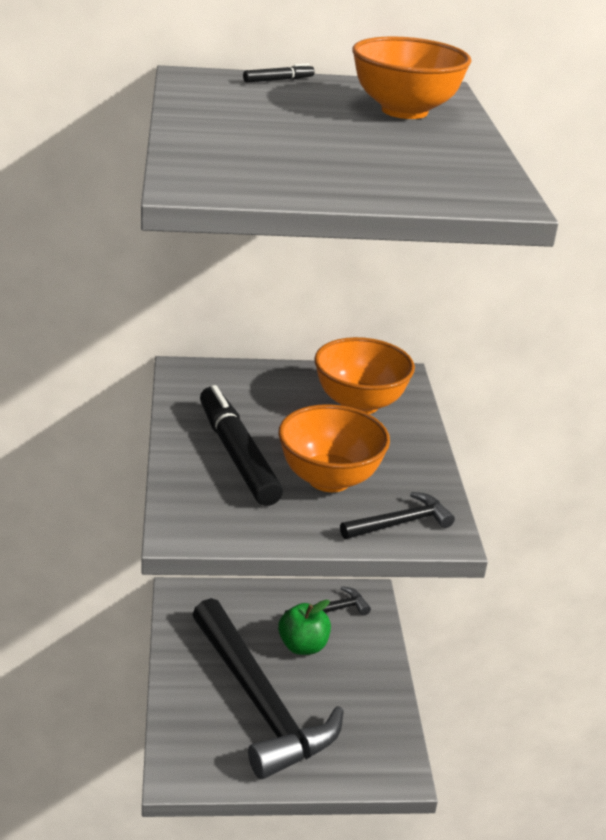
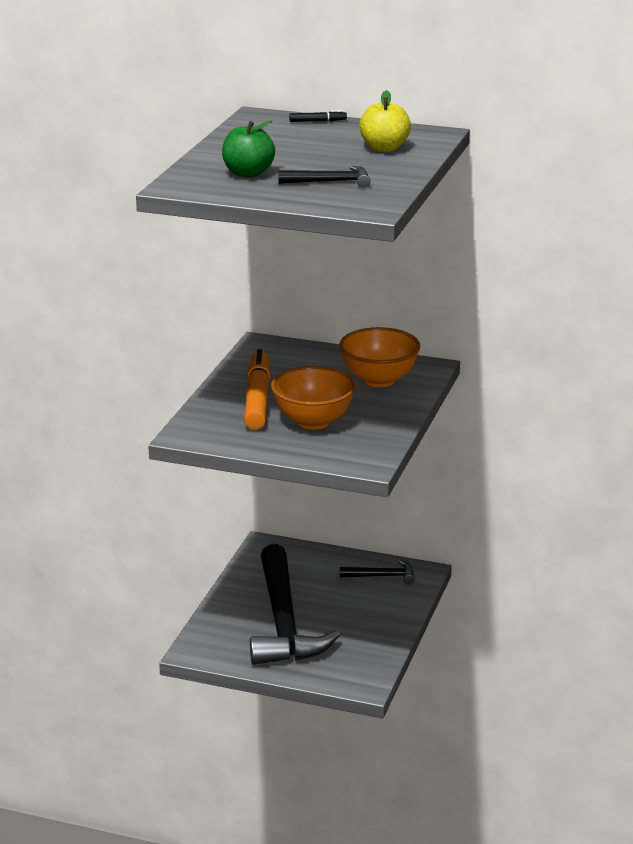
camera: 25 degrees right, 5 degrees down
(237, 455) = (257, 399): black marker -> orange marker
(303, 646) = (342, 594): green apple -> green apple (248, 173)
(400, 523) = (343, 453): black hammer -> black hammer (330, 182)
(404, 111) = (384, 148): orange bowl -> yellow apple

